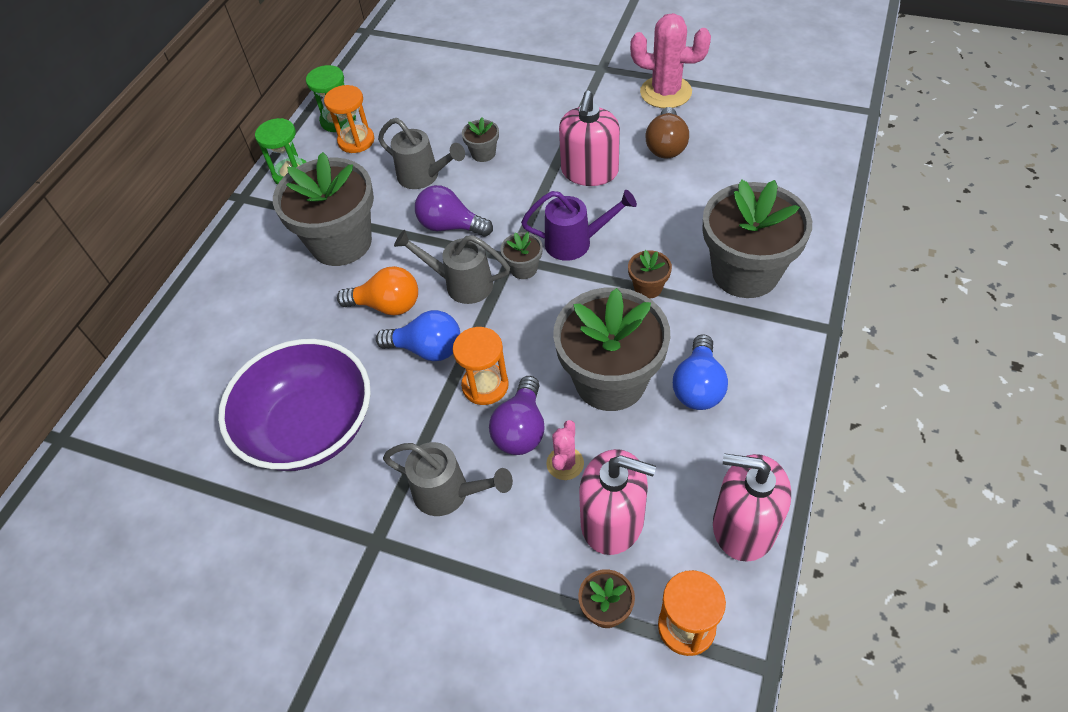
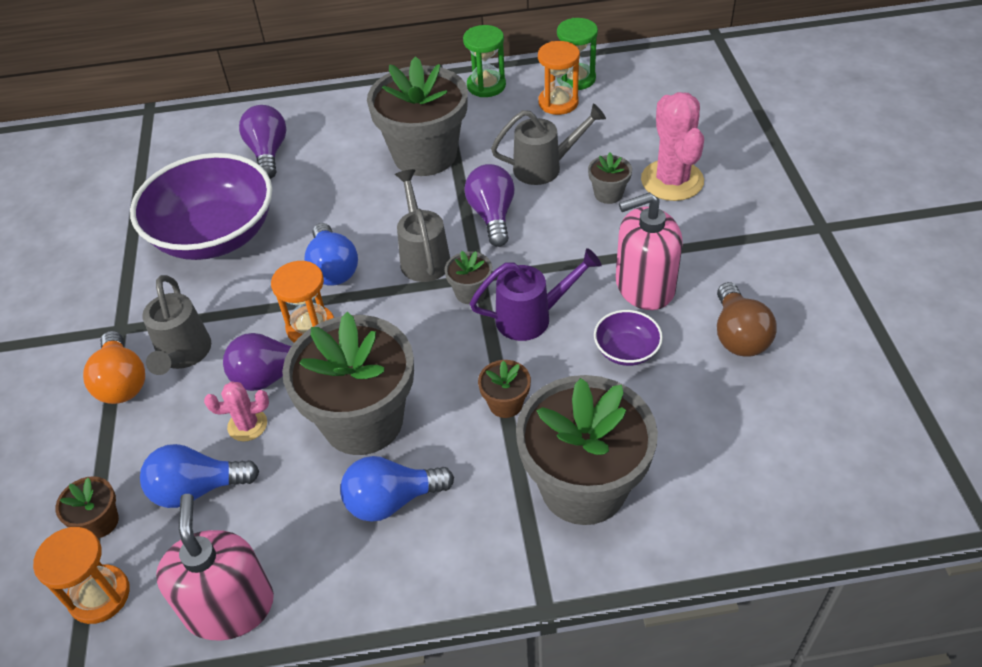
camera: 60 degrees right, 5 degrees down
(231, 353) = (268, 153): none -> purple light bulb
(387, 305) = (369, 219): orange light bulb -> orange light bulb (122, 382)
(423, 176) = (544, 167): grey watering can -> grey watering can turned 105 degrees counterclockwise
(575, 242) = (531, 317): purple watering can -> purple watering can turned 75 degrees counterclockwise
(612, 520) = (197, 489): pink soap dispenser -> blue light bulb
(642, 204) = (626, 350): none -> purple bowl
(665, 92) = (831, 300): pink cactus -> pink cactus (672, 180)
(666, 146) = (738, 335): brown light bulb -> brown light bulb turned 75 degrees counterclockwise

